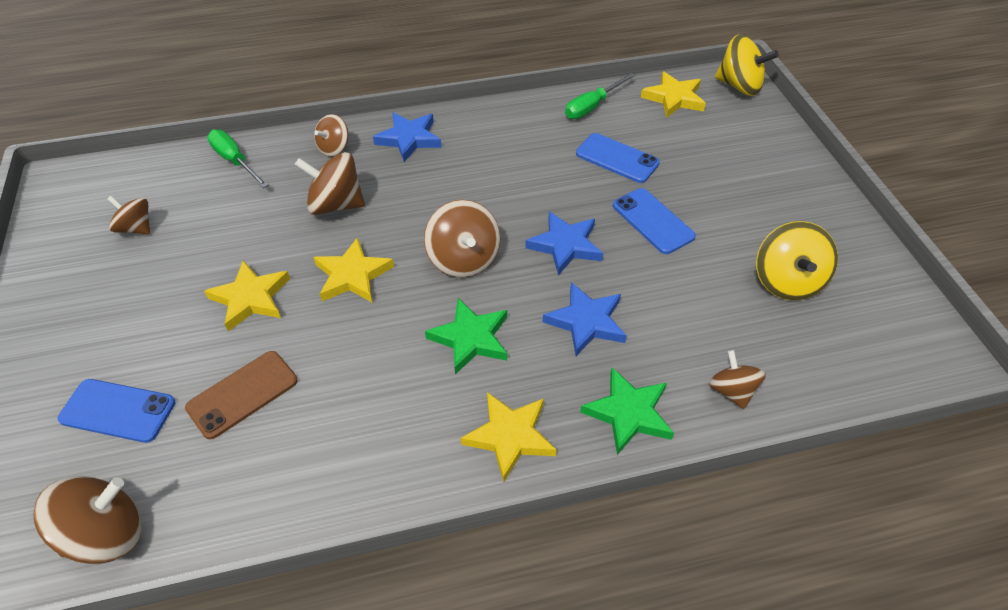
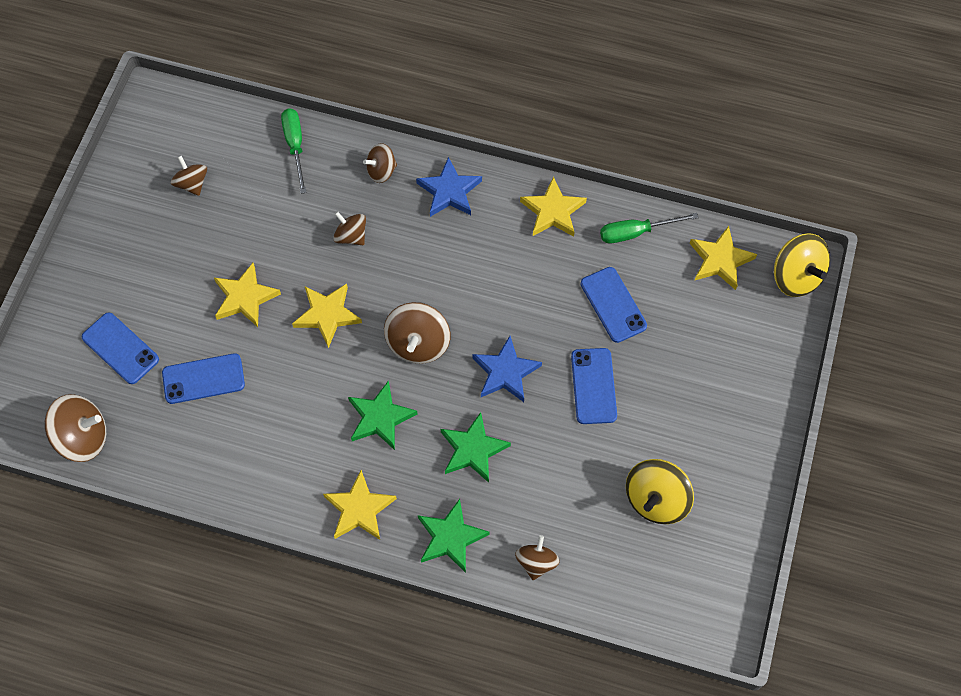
camera: 30 degrees right, 15 degrees up
(242, 394) = (203, 379): brown phone -> blue phone
(336, 204) = (351, 236): brown spinning top -> brown spinning top, size x0.62
(512, 119) = (553, 211): none -> yellow star
(586, 322) = (473, 450): blue star -> green star

